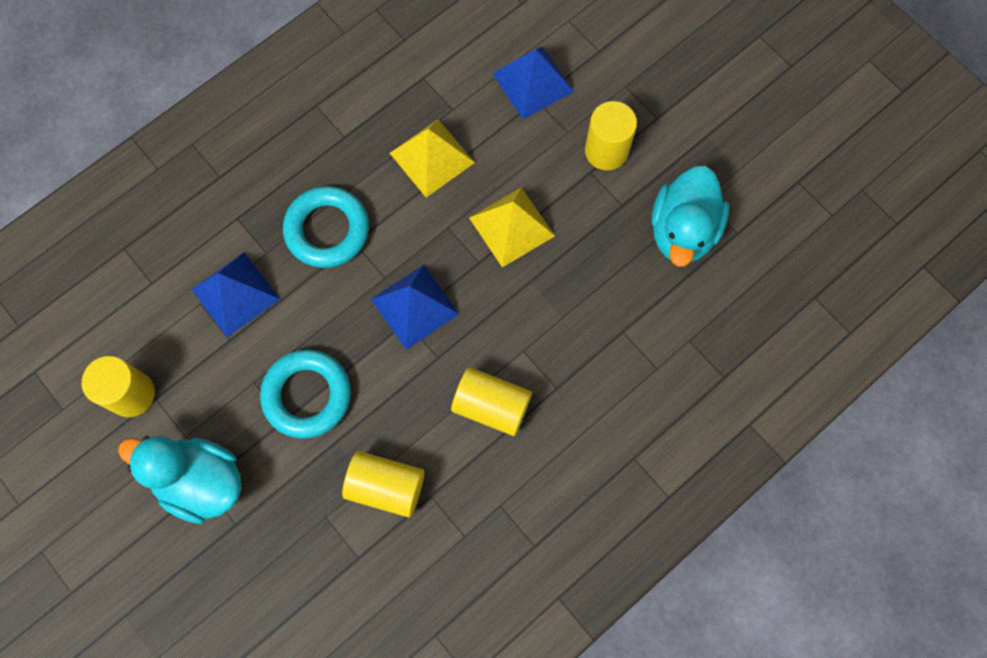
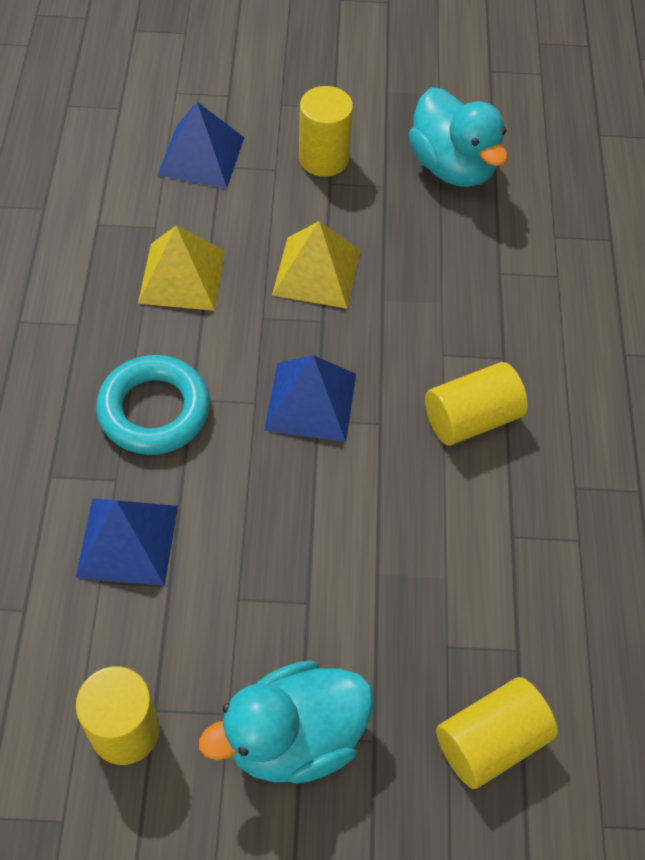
camera: 50 degrees left, 15 degrees down
(307, 395) = (304, 561): turquoise ring -> none
(386, 486) = (467, 567): yellow cylinder -> yellow cylinder (490, 741)

